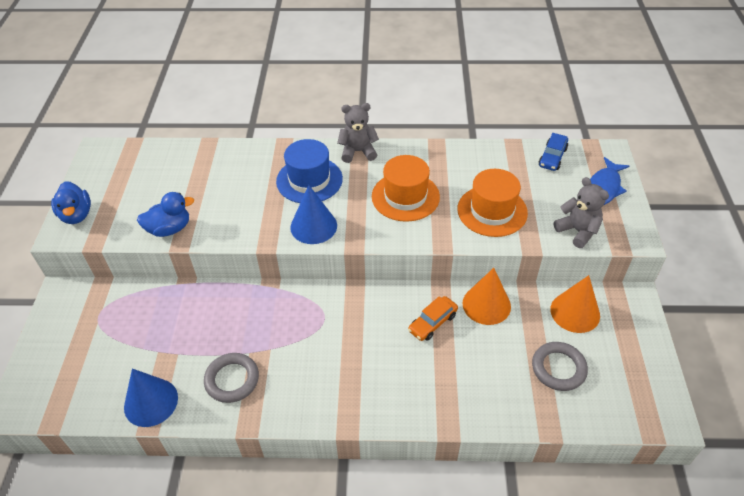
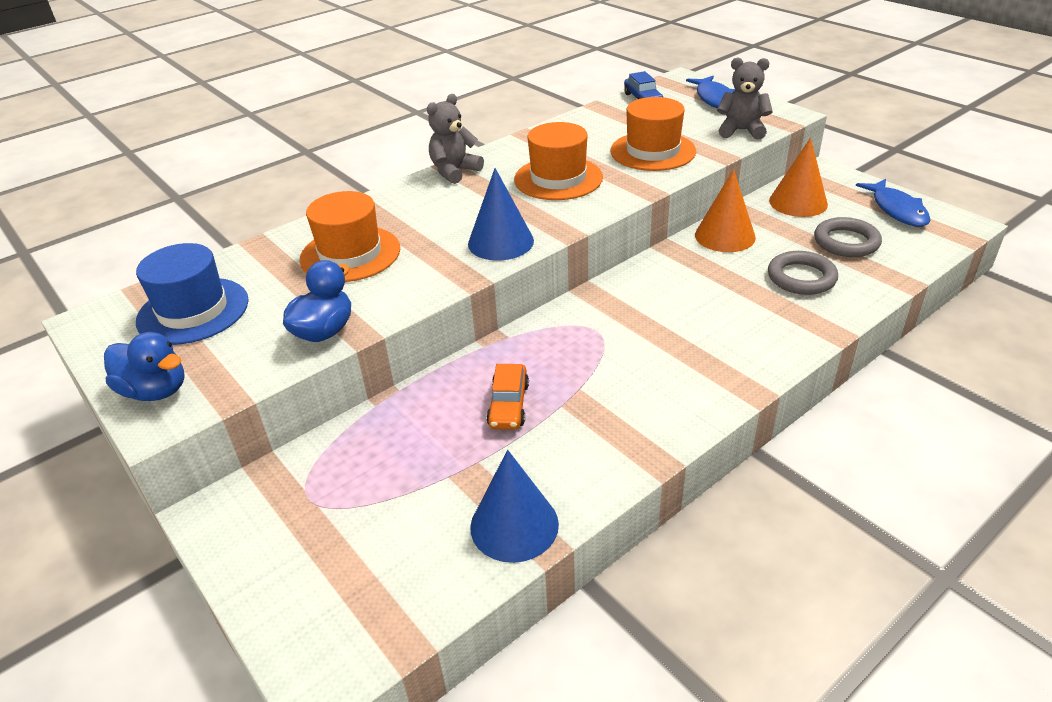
camera: 40 degrees left, 10 degrees down
(232, 380) = (579, 439): grey ring -> grey ring (801, 277)
(237, 182) = (350, 254): none -> orange hat
(309, 180) = (436, 213): blue hat -> blue hat (193, 311)
(432, 323) = (701, 273): orange car -> orange car (508, 405)
(637, 369) = (897, 210): none -> blue fish

